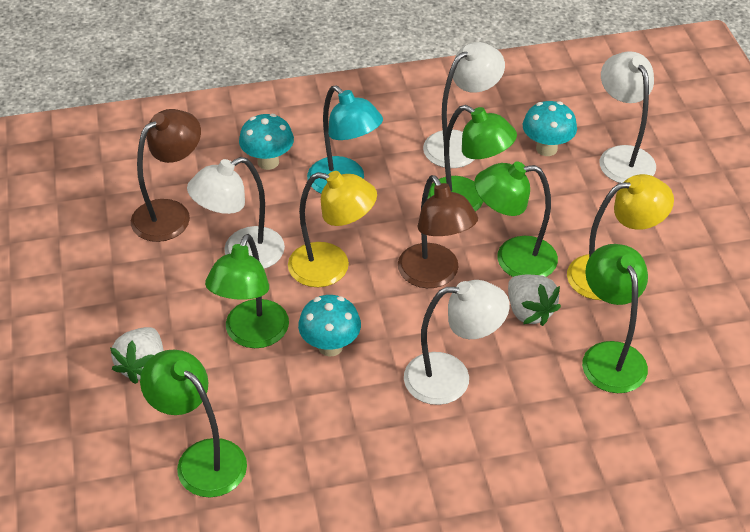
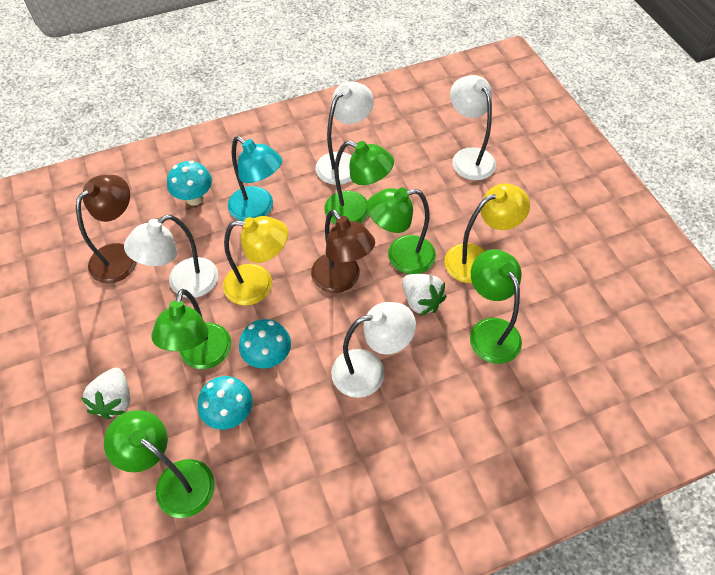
camera: 10 degrees left, 10 degrees up
(546, 148) = (410, 158): turquoise mushroom -> turquoise mushroom (230, 414)

